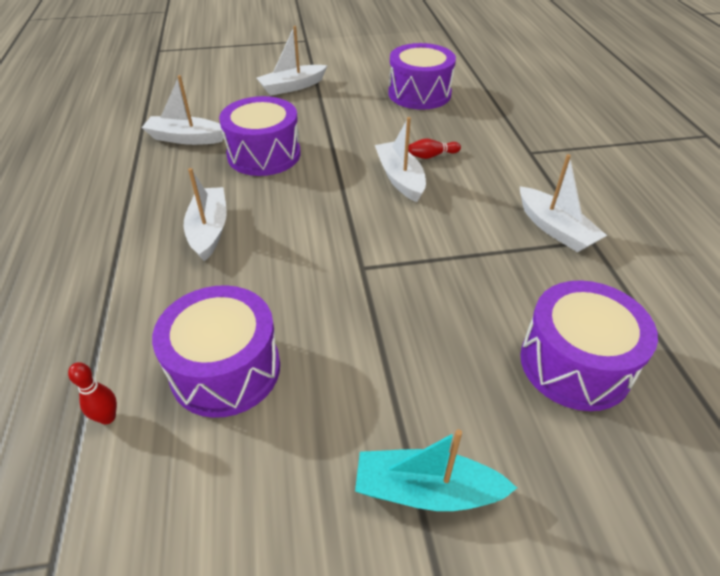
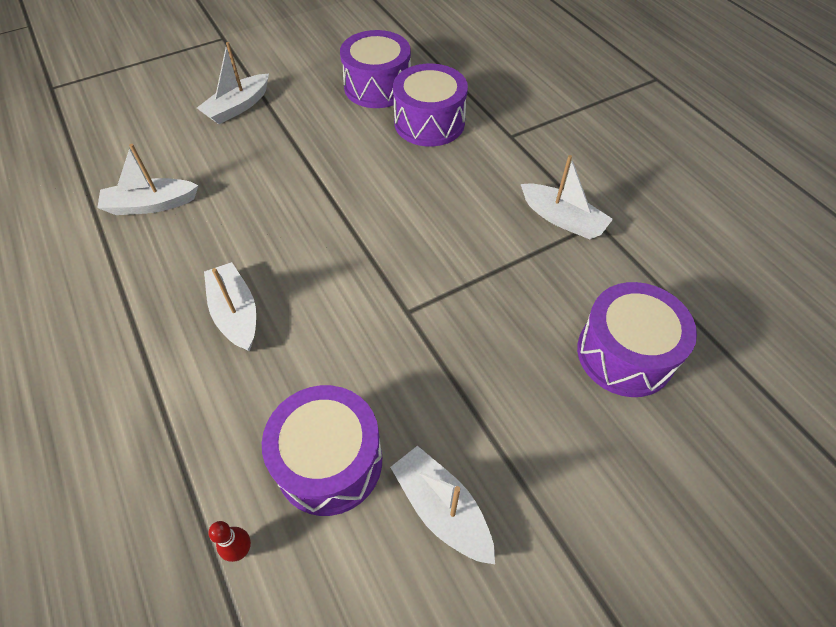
camera: 20 degrees left, 10 degrees up
(264, 154) = (249, 204): purple drum -> purple drum (429, 123)
(400, 178) = (401, 198): white boat -> white boat (442, 509)
(426, 490) = (552, 513): turquoise boat -> none
(431, 156) = (420, 163): red bowling pin -> none

